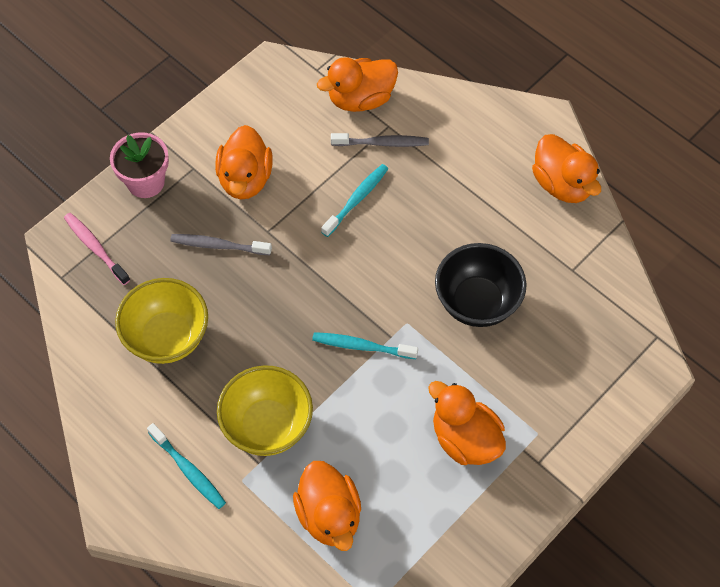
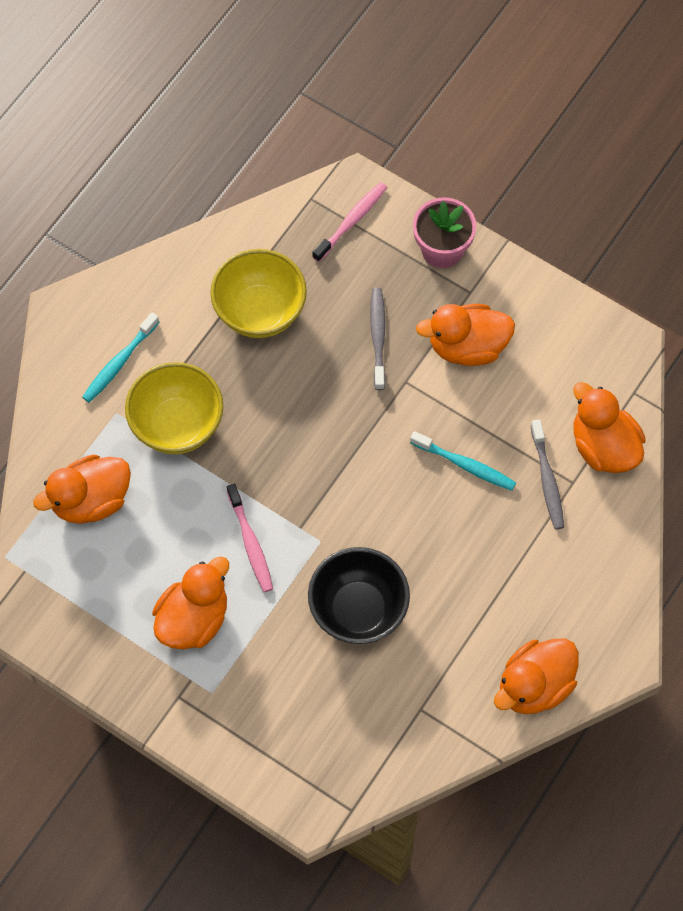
camera: 80 degrees right, 5 degrees up
(362, 346) = (283, 500): turquoise toothbrush -> none
(398, 380) = (250, 543): none -> pink toothbrush

